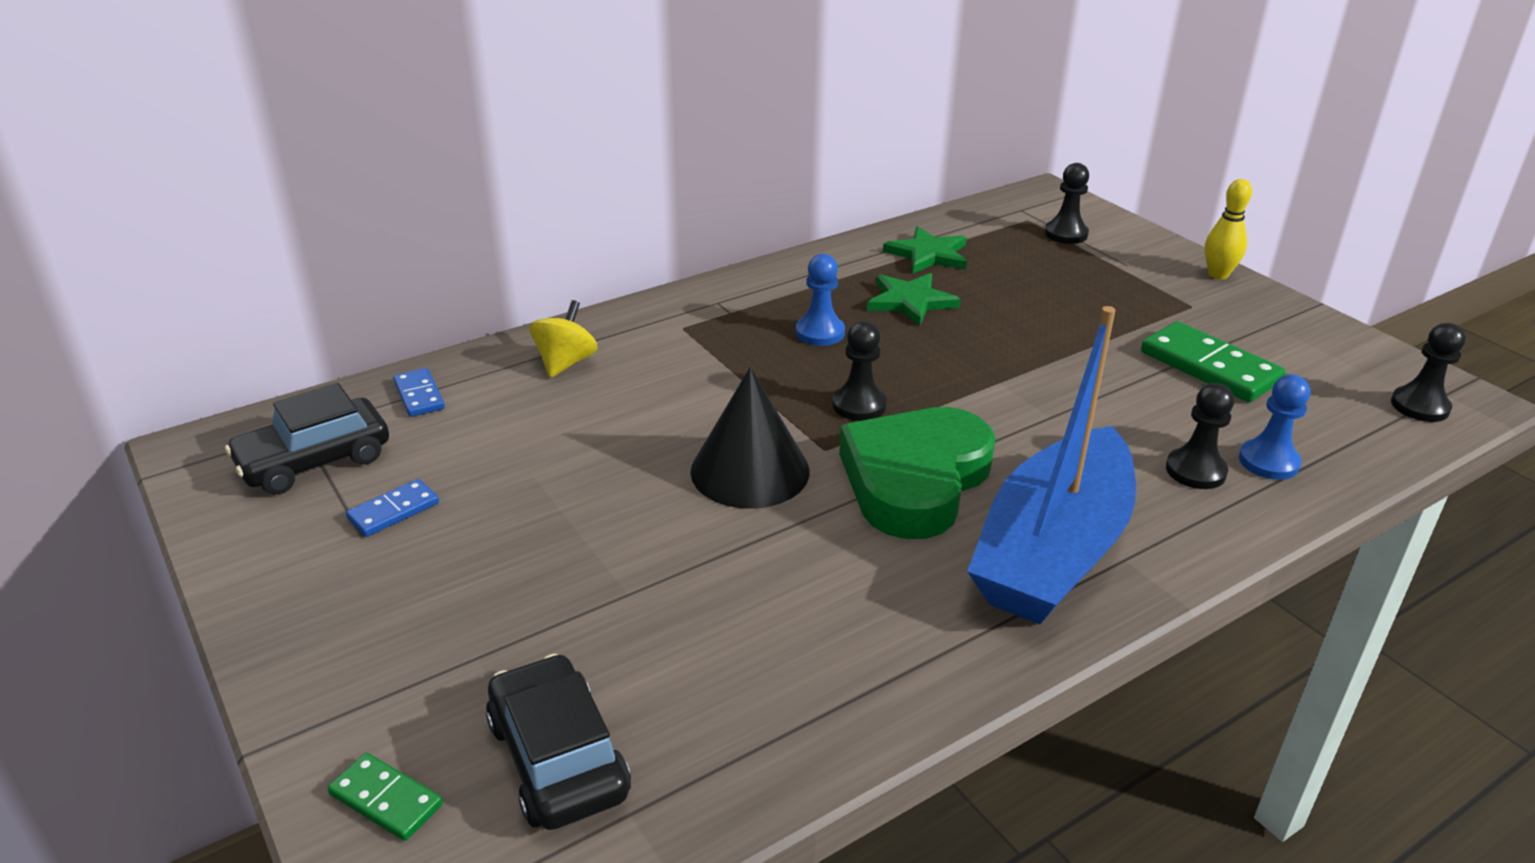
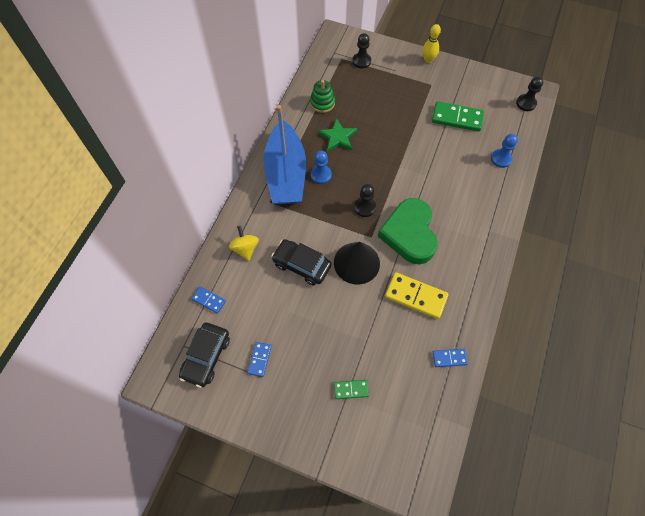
camera: 35 degrees left, 30 degrees up
(386, 800) = (371, 460): green domino -> green domino (351, 389)
(558, 758) = (402, 413): black car -> black car (302, 265)
(784, 725) = (449, 358): none -> blue domino
(820, 579) = (415, 296): none -> yellow domino
(928, 254) = (322, 103): green star -> green stacking toy
(1052, 551) = (469, 240): blue boat -> blue boat (286, 174)
(1195, 471) = (484, 176): black pawn -> none

